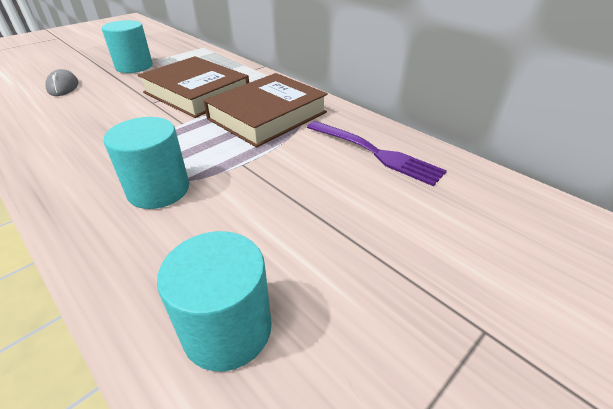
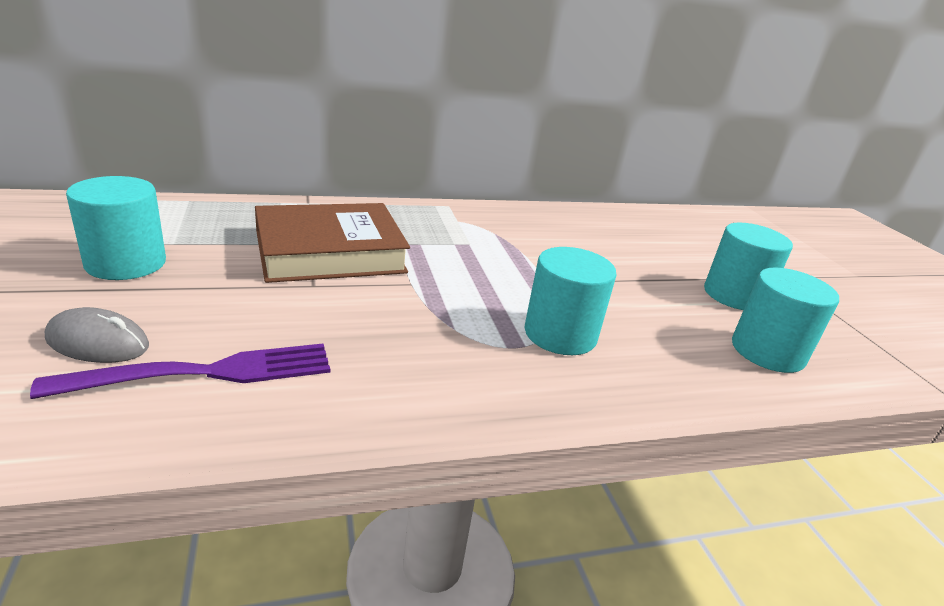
camera: 65 degrees left, 10 degrees down
(267, 115) = (454, 238): brown book -> none
(351, 282) = (734, 295): none -> turquoise cylinder
(375, 153) = (578, 227): purple fork -> purple fork (206, 373)

